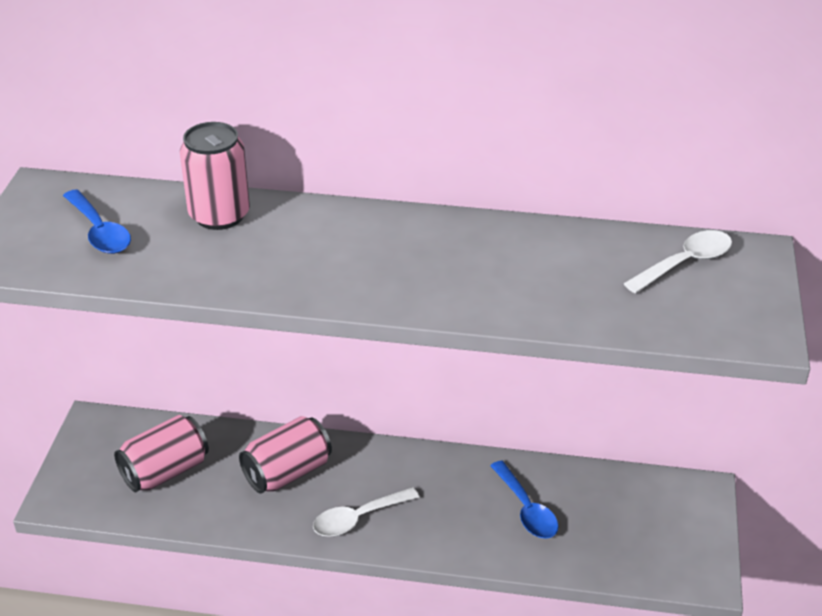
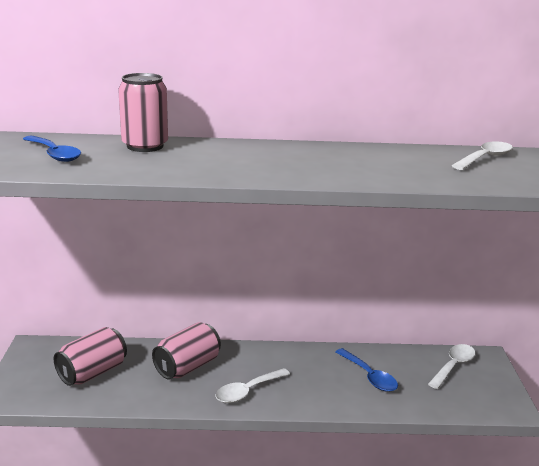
camera: 10 degrees left, 15 degrees down
(650, 502) = (453, 366): none -> white spoon

